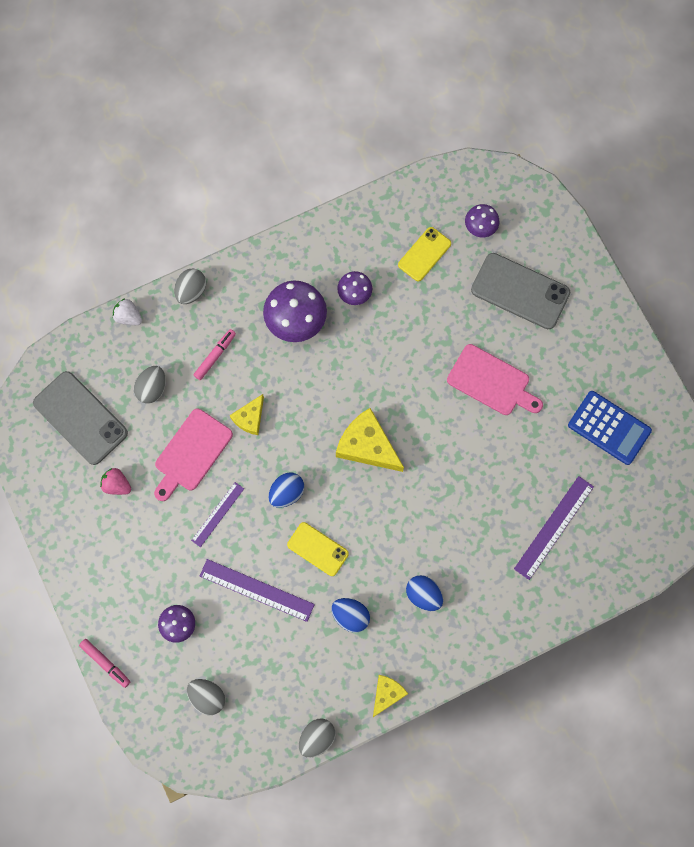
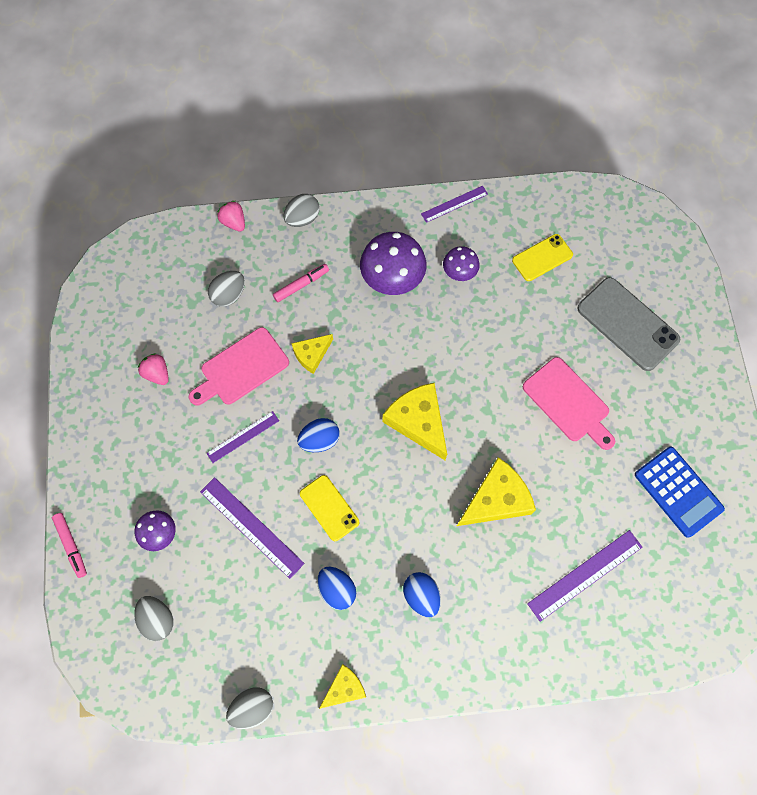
camera: 20 degrees right, 5 degrees down
(80, 418) = (150, 299): grey phone -> none
(128, 317) = (234, 222): white strawberry -> pink strawberry
(327, 229) = (454, 204): none -> purple ruler
(458, 490) = (496, 499): none -> yellow cheese
(480, 227) = (607, 250): purple mushroom -> none

